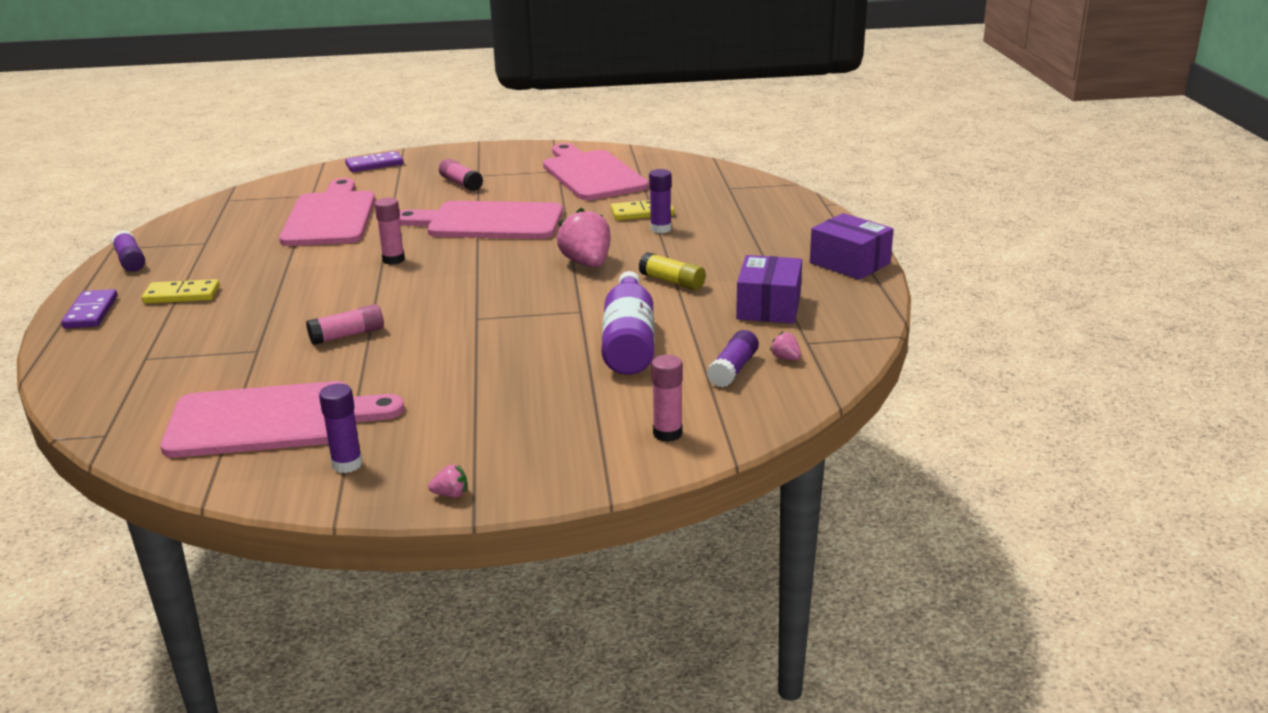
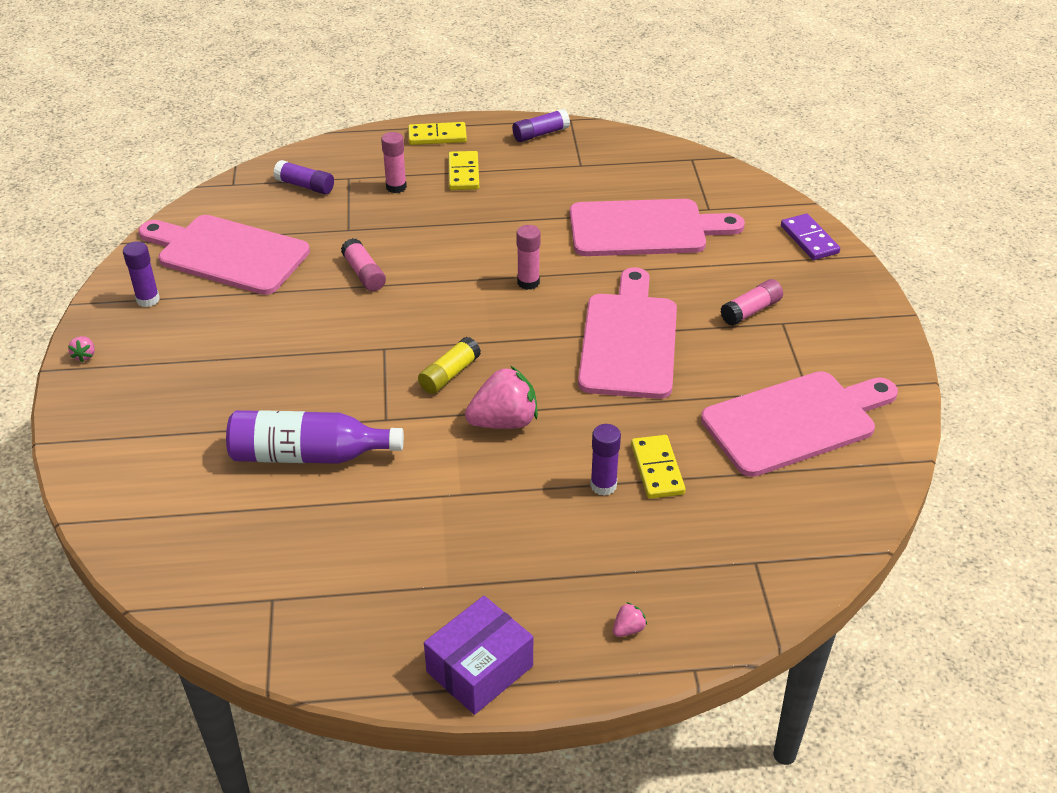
camera: 90 degrees right, 15 degrees up
(91, 312) = (437, 136): purple domino -> yellow domino
(270, 420) = (227, 254): pink cutting board -> pink cutting board turned 120 degrees clockwise
(667, 434) = (125, 479): pink glue stick -> pink glue stick (396, 187)
(672, 281) = (446, 491): yellow glue stick -> yellow glue stick (449, 374)
(733, 369) = (228, 531): purple glue stick -> purple glue stick (305, 186)
(769, 307) = (365, 573): purple box -> none
(785, 358) = (240, 576): pink strawberry -> pink strawberry (628, 629)

